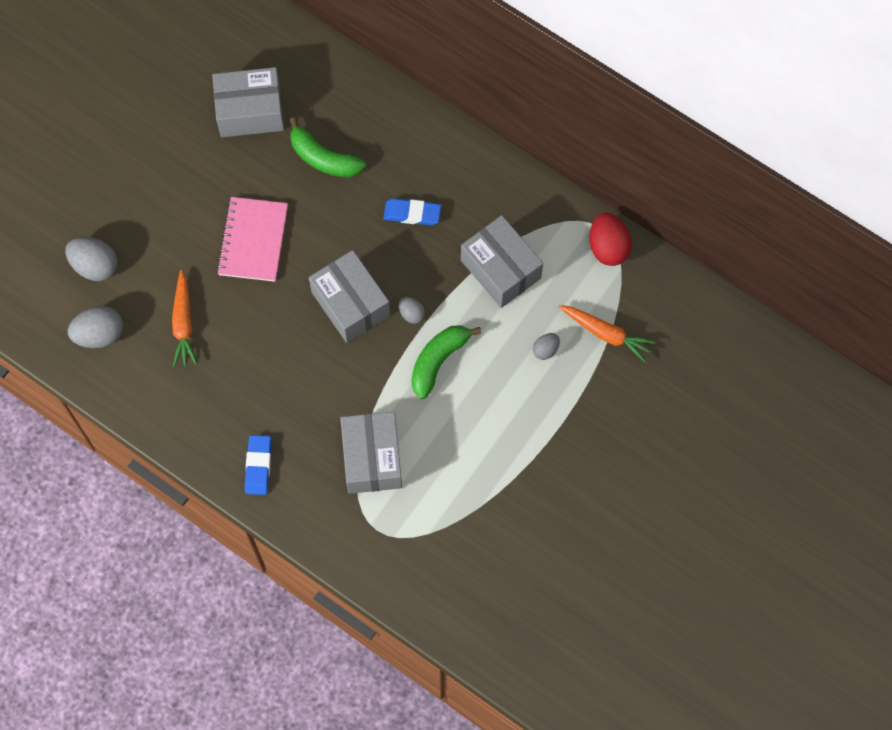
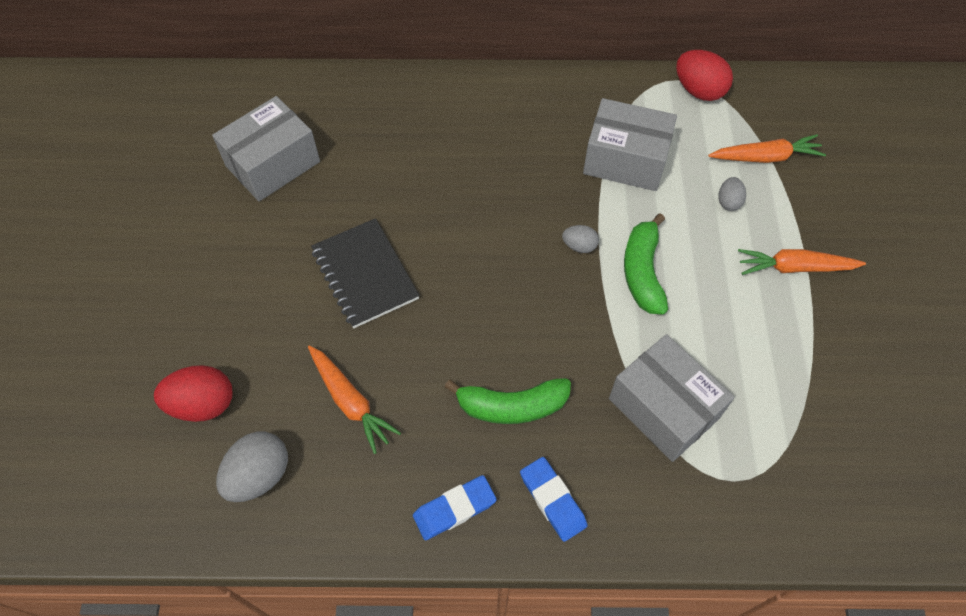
camera: 35 degrees left, 10 degrees down
(95, 266) = (203, 404): grey egg -> red egg
(253, 240) = (365, 274): pink notebook -> black notebook
(323, 158) = (379, 163): green banana -> green banana (512, 406)
(350, 304) = (512, 273): grey box -> none
(412, 214) = (503, 162): blue eraser -> blue eraser (454, 509)
(545, 427) = (794, 267): none -> orange carrot

